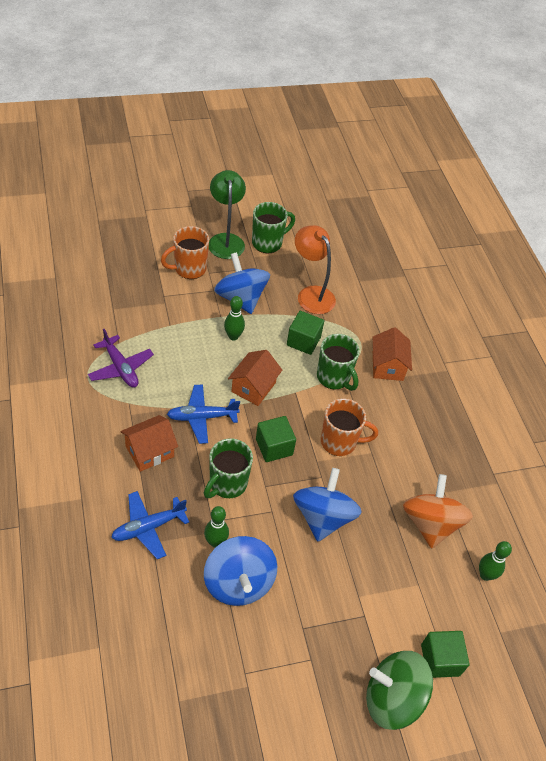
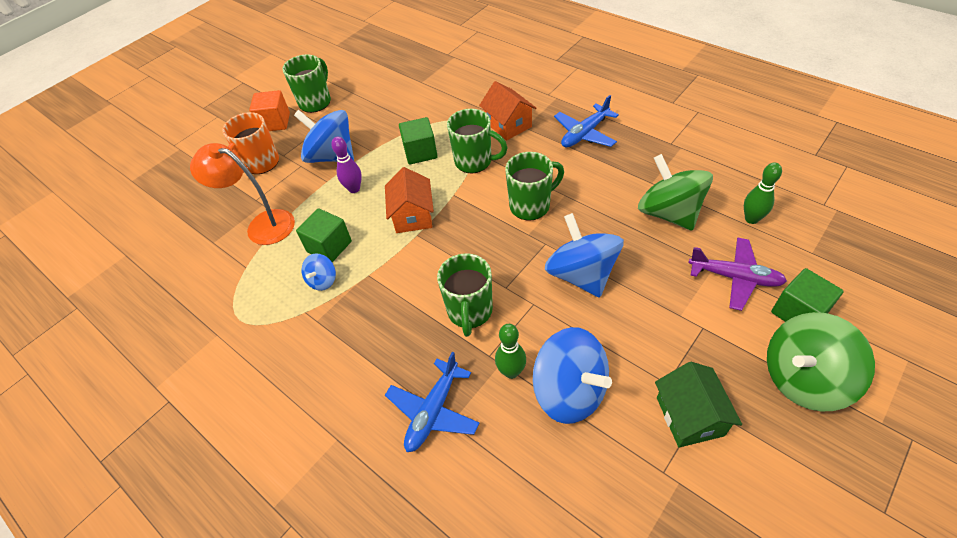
camera: 25 degrees left, 0 degrees up
(121, 368) = (268, 287): purple plane -> purple plane (735, 277)
(149, 451) = (367, 340): orange house -> none
(157, 389) = (323, 280): none -> blue spinning top
(202, 417) = (389, 273): blue plane -> blue plane (584, 134)
(225, 240) = (275, 122): green lamp -> orange cube
(233, 336) = (354, 189): green bowling pin -> purple bowling pin
(274, 447) = (480, 250): green cube -> green cube (329, 246)
(295, 658) = (689, 416): none -> green house
(311, 294) = (391, 115): orange lamp -> orange lamp (262, 225)
(339, 442) = (531, 206): orange mug -> green mug
(430, 523) = (669, 213): orange spinning top -> green spinning top

